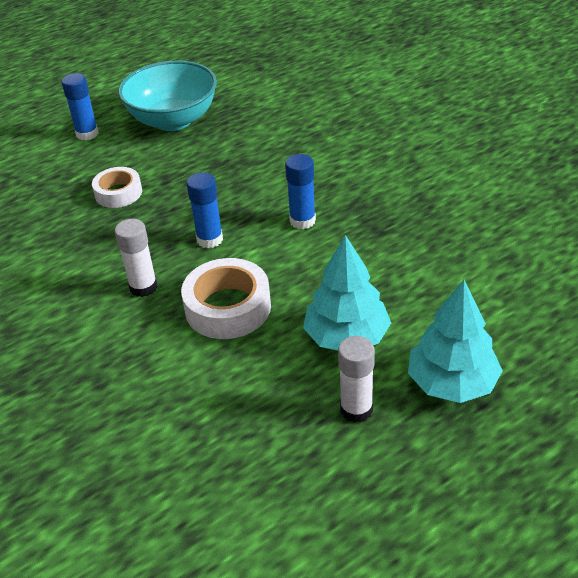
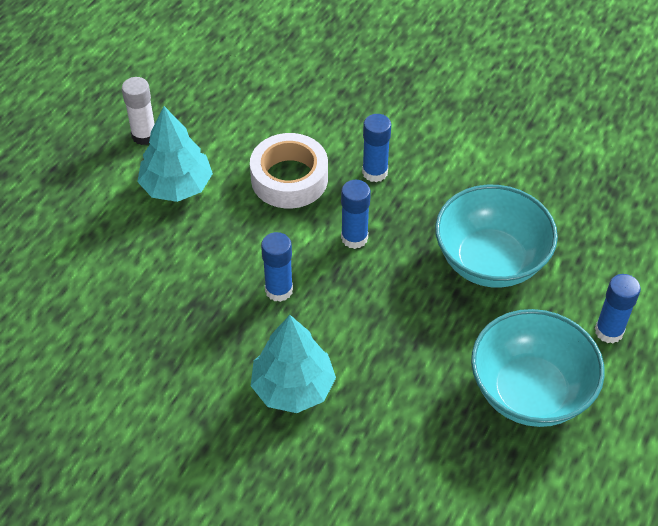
camera: 150 degrees right, 10 degrees up
(118, 193) = (490, 261): white tape -> turquoise bowl
(143, 287) = (375, 172): white glue stick -> blue glue stick
(452, 383) = (79, 177): turquoise tree -> turquoise tree (293, 387)

